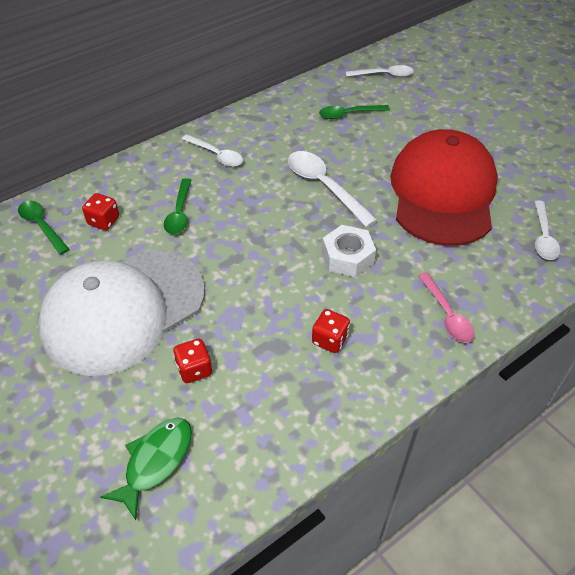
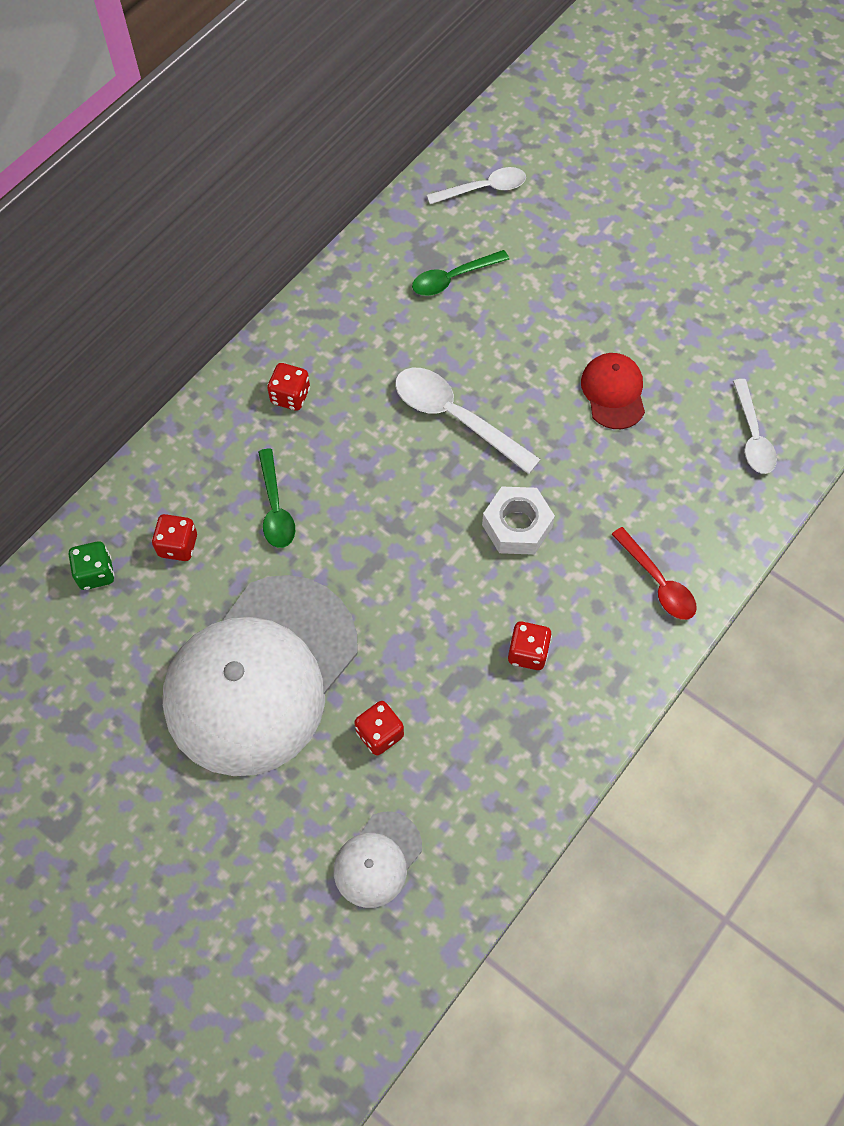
camera: 15 degrees left, 15 degrees up
(41, 226) = (96, 573): green spoon -> green dice
(155, 462) = (377, 859): green fish -> white cap
(216, 155) = (290, 396): white spoon -> red dice
(442, 193) = (613, 392): red cap -> red cap, size x0.43
(447, 315) = (658, 582): pink spoon -> red spoon

